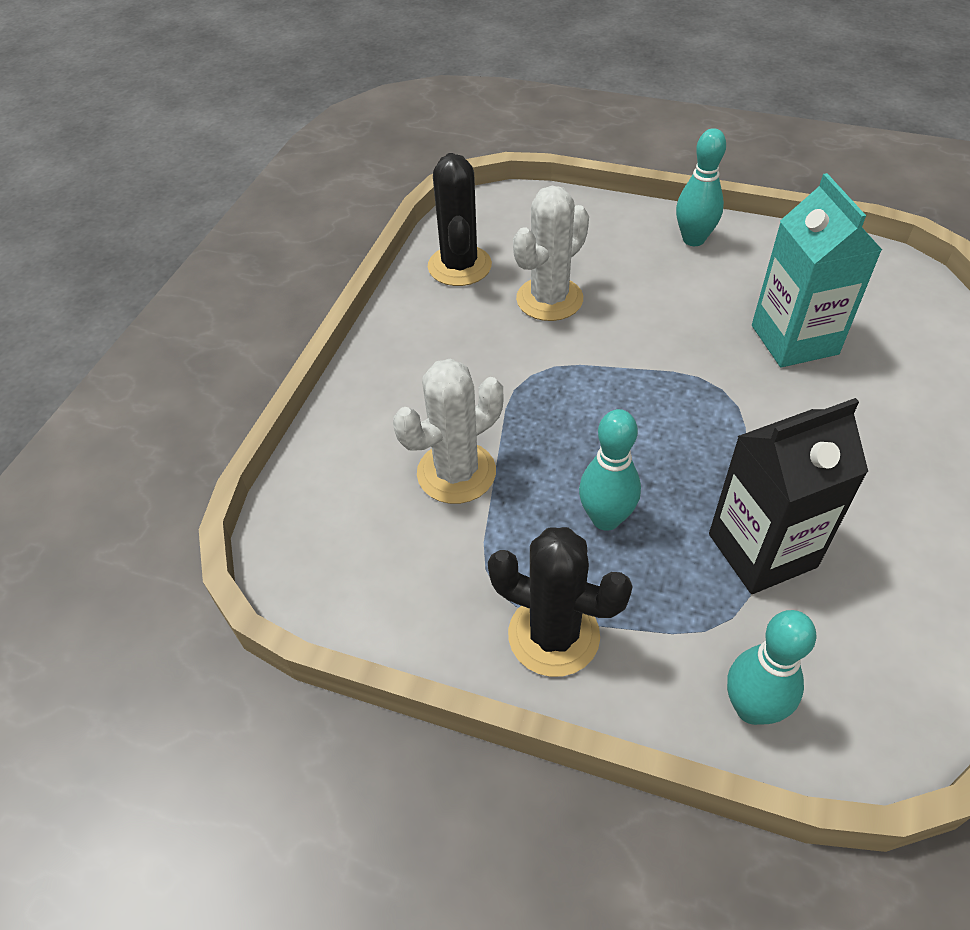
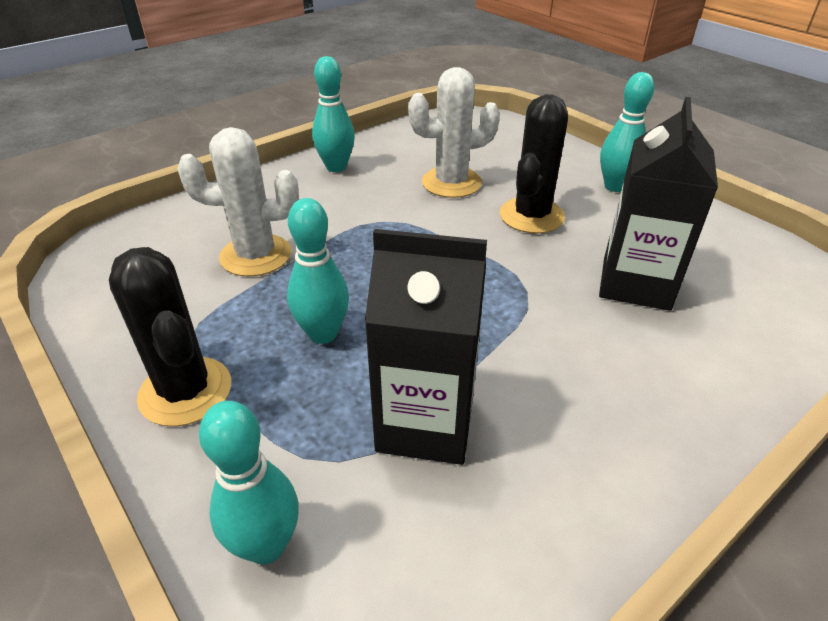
camera: 30 degrees right, 10 degrees down
(417, 330) = (336, 167): none -> turquoise bowling pin
(459, 266) = (409, 143): black cactus -> black cactus (531, 216)
(794, 340) = (635, 283): turquoise carton -> black carton

